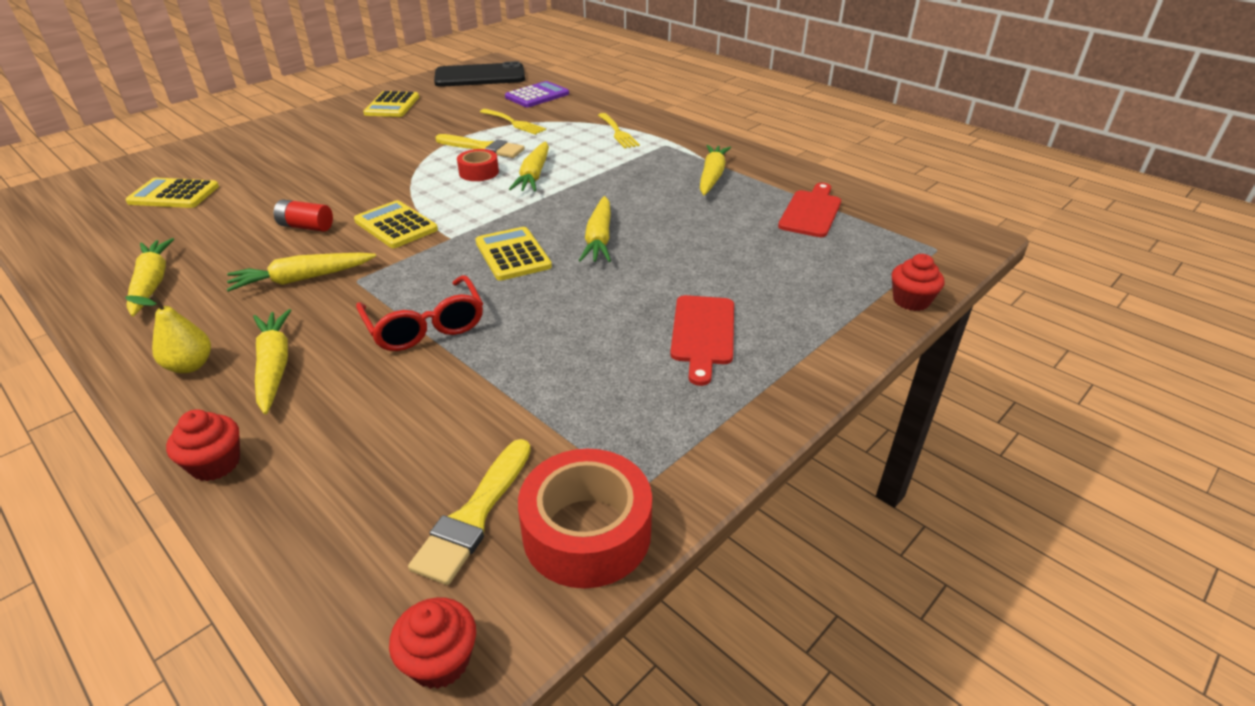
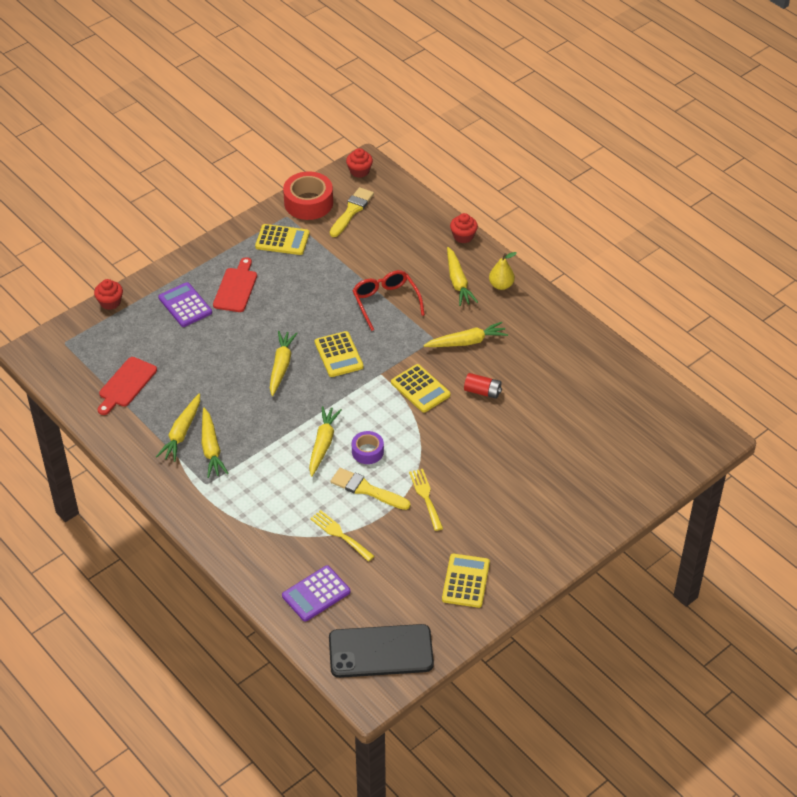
camera: 175 degrees left, 10 degrees up
(152, 283) = (556, 344): yellow carrot -> yellow carrot (211, 448)
(174, 194) = (598, 437): yellow calculator -> yellow calculator (282, 240)
(479, 172) = (367, 451): red tape -> purple tape
(618, 132) = (244, 508): yellow fork -> yellow fork (425, 496)
(781, 303) = (185, 305): none -> purple calculator

